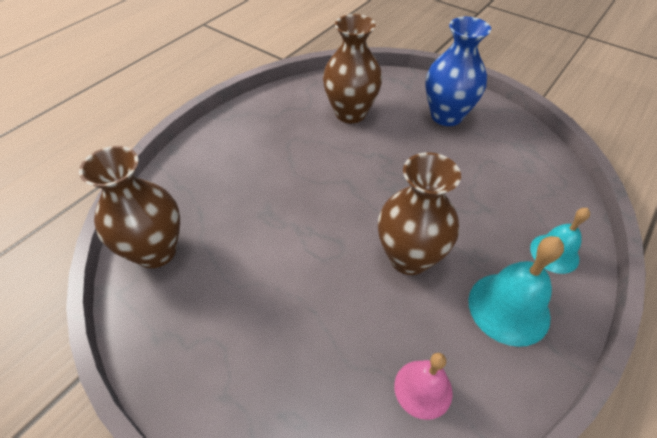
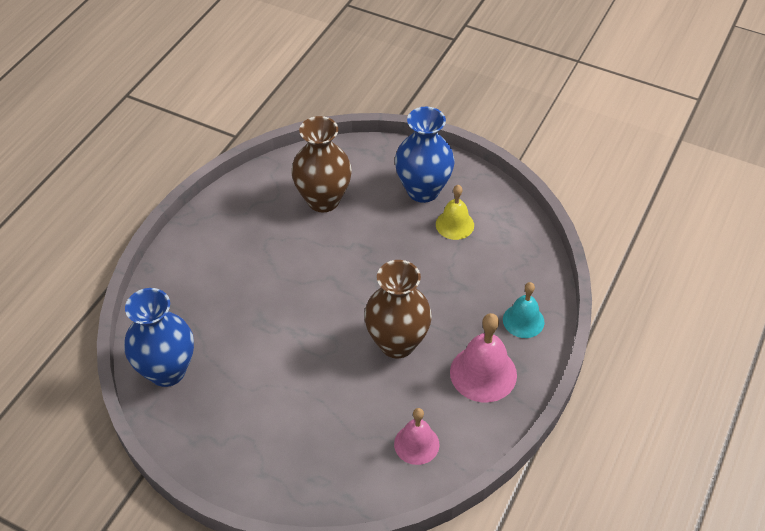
camera: 10 degrees left, 0 degrees up
(156, 251) = (167, 371): brown vase -> blue vase
(477, 148) = (454, 224): none -> yellow bell
(508, 308) = (483, 373): turquoise bell -> pink bell

